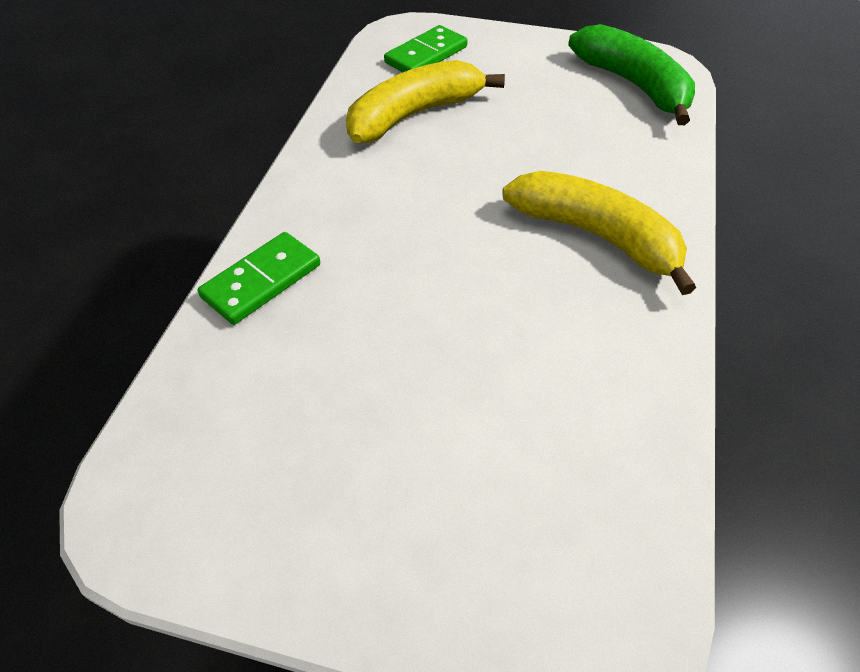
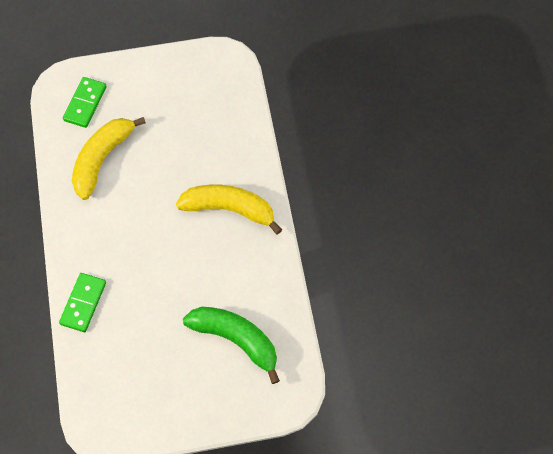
camera: 25 degrees left, 15 degrees up
(633, 85) = (215, 84): green banana -> green banana (236, 339)

